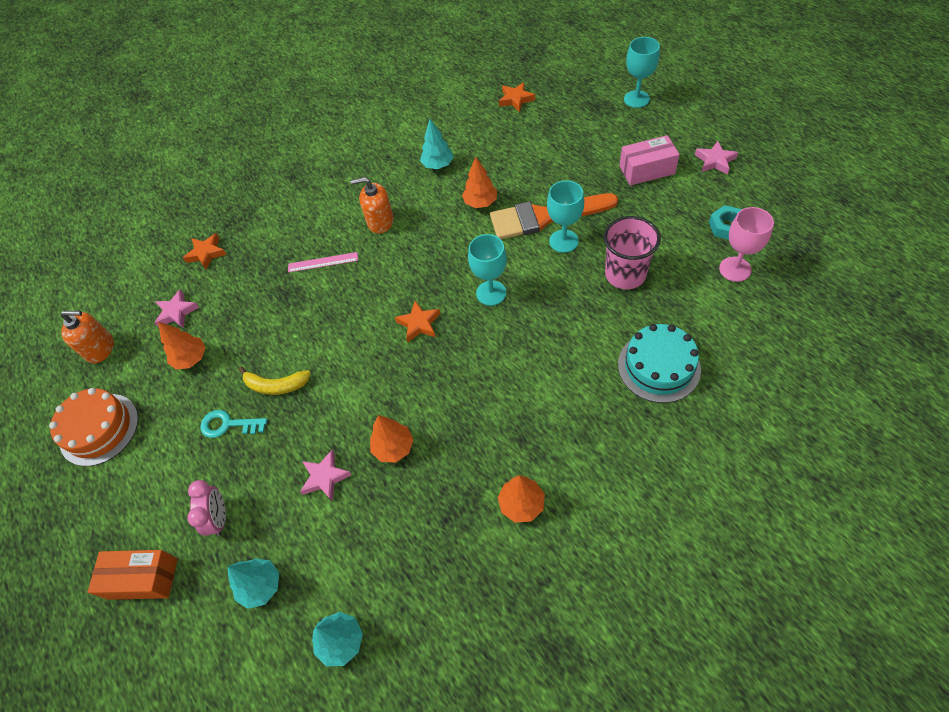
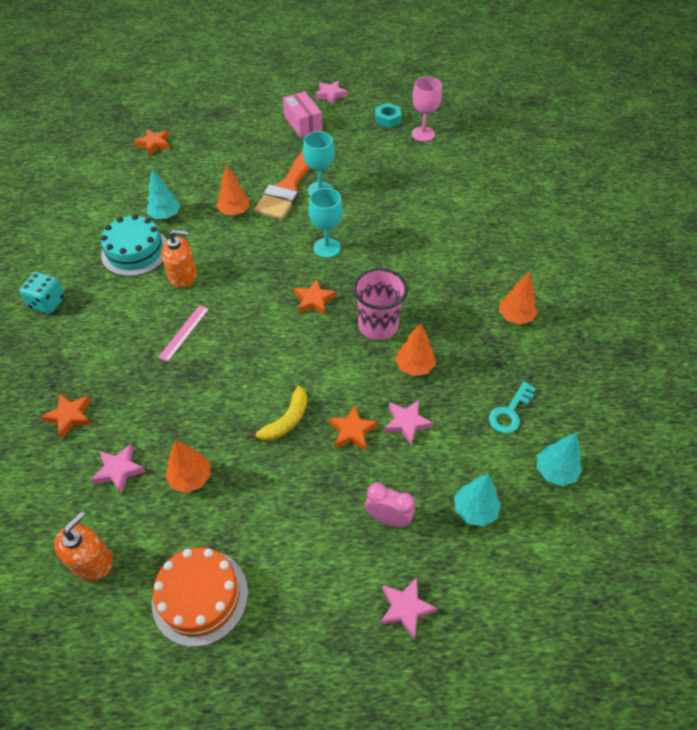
camera: 65 degrees left, 5 degrees down
(143, 578) = (405, 608): orange box -> pink star
(228, 425) = (296, 474): turquoise key -> turquoise key (510, 412)
(292, 439) = (352, 431): none -> orange star
(297, 168) = (48, 303): none -> turquoise dice
(380, 221) = (183, 276): orange soap dispenser -> orange soap dispenser turned 120 degrees counterclockwise
(625, 274) = (379, 178): pink cup -> pink cup (378, 326)
(636, 99) = (234, 94): turquoise goblet -> none
(646, 170) = (303, 124): pink box -> pink box turned 45 degrees counterclockwise
(658, 366) = (464, 202): turquoise cake -> turquoise cake (135, 252)

